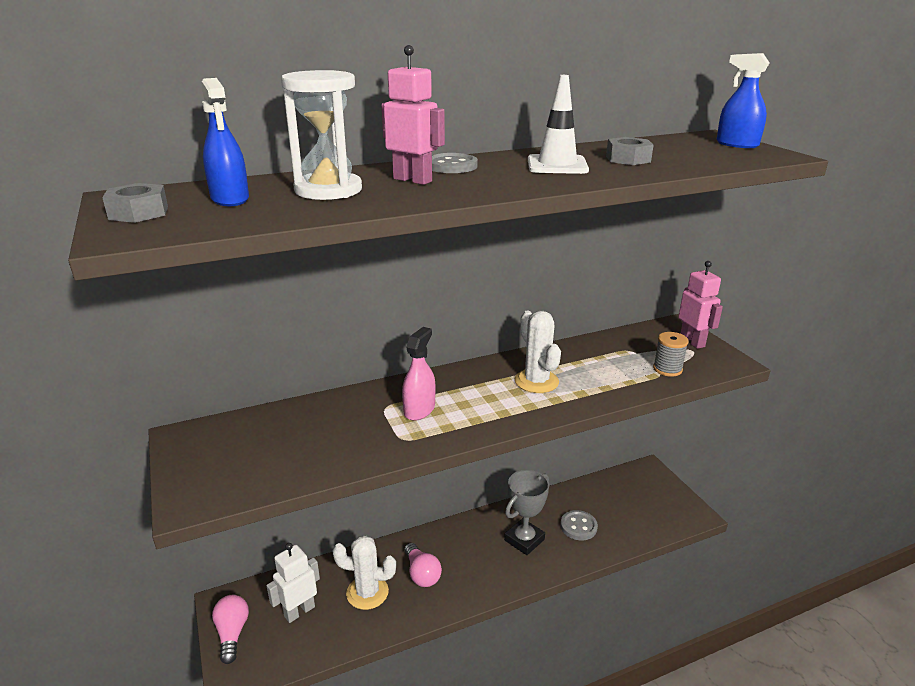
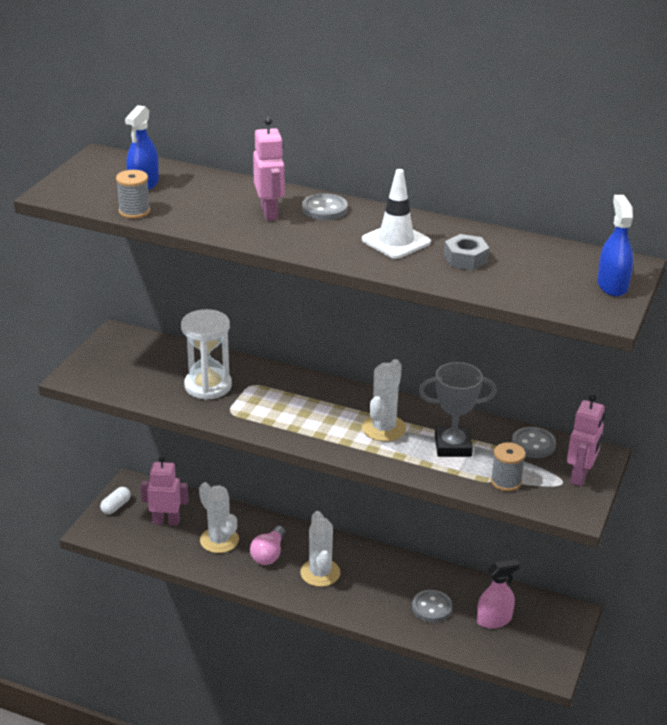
camera: 45 degrees right, 5 degrees up
(138, 213) = (85, 176): grey nut -> none
(232, 633) = (116, 506): pink light bulb -> white capsule
(270, 218) = (134, 211): none -> grey spool
(299, 611) = (166, 521): white robot -> pink robot
(328, 190) = (205, 200): white hourglass -> white hourglass (208, 386)
(419, 409) = (270, 399): pink spray bottle -> pink spray bottle (494, 620)
(477, 559) = (320, 573): none -> white cactus
(524, 540) = (373, 585): grey trophy -> grey trophy (453, 446)
(635, 338) = (533, 444): none -> grey button

